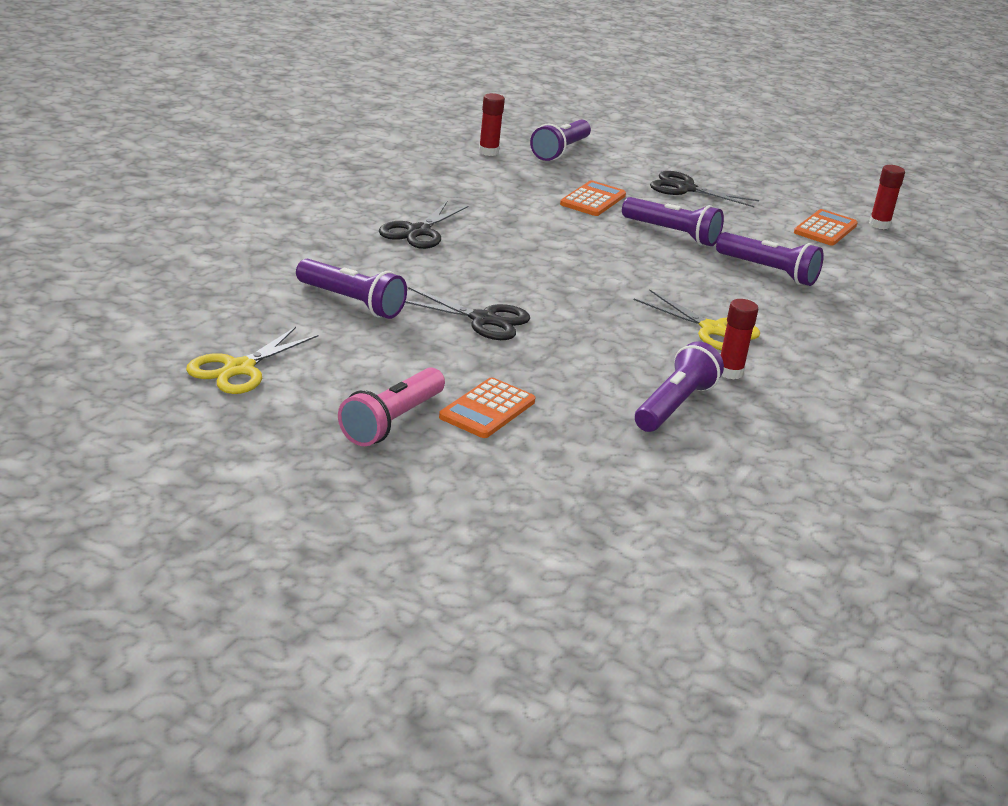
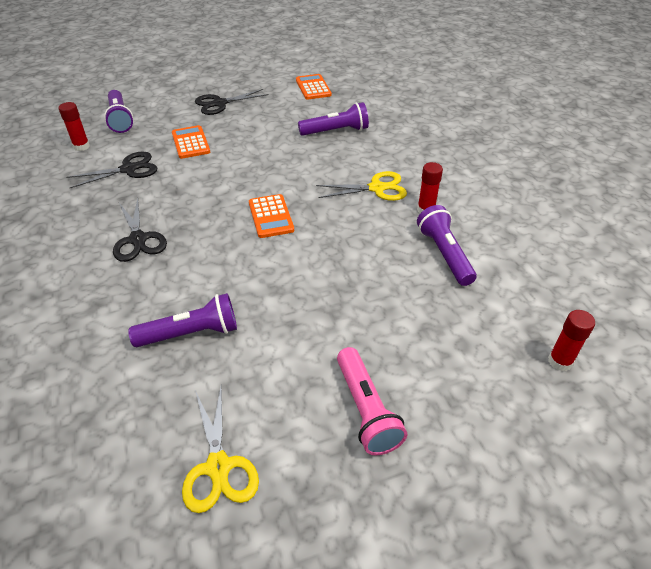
camera: 45 degrees left, 15 degrees up
(483, 320) = (278, 277): black scissors -> black scissors (128, 169)
(487, 409) = (388, 345): orange calculator -> orange calculator (271, 216)
(672, 234) = (261, 138): purple flashlight -> none
(879, 225) = (327, 70): red glue stick -> red glue stick (560, 361)

